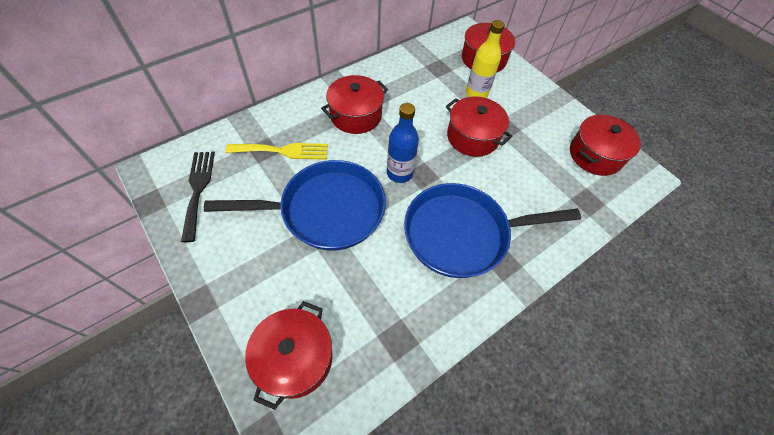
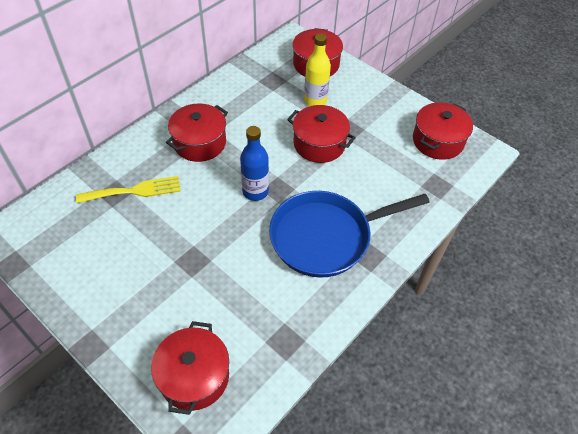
camera: 10 degrees left, 5 degrees down
(198, 189) = (58, 244): black fork -> none
(325, 210) = (191, 240): blue pan -> none

